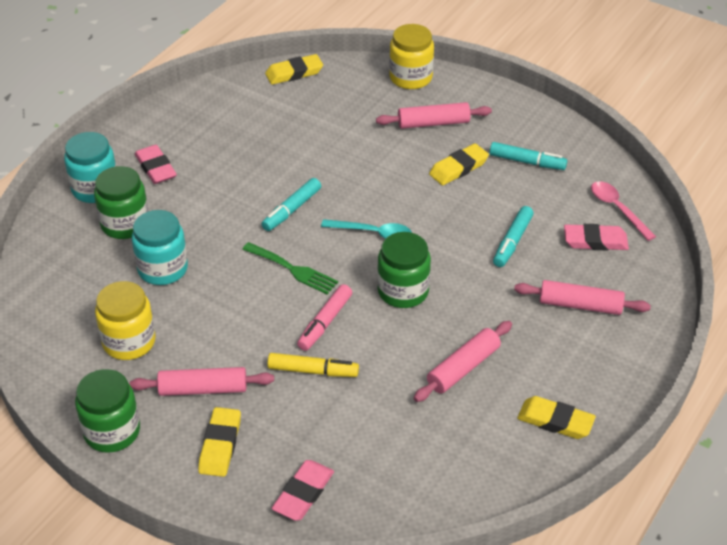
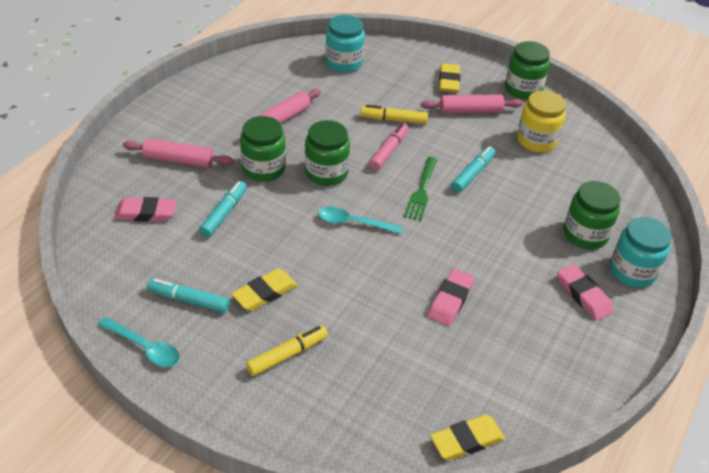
camera: 175 degrees right, 0 degrees up
(163, 269) = (533, 194): turquoise jar -> turquoise jar (344, 63)
(291, 210) = (433, 247): turquoise marker -> turquoise marker (473, 174)
(293, 270) = (421, 191): green fork -> green fork turned 105 degrees counterclockwise
(303, 493) = (390, 58): pink eraser -> pink eraser (450, 300)
(410, 77) = (312, 432): yellow jar -> none
(433, 123) = (287, 354): pink rolling pin -> yellow marker
(477, 295) = (263, 169): none -> green jar
(554, 128) = (145, 347): none -> turquoise spoon
(555, 421) = (221, 88): yellow eraser -> none
(617, 209) = (111, 244): pink spoon -> none

